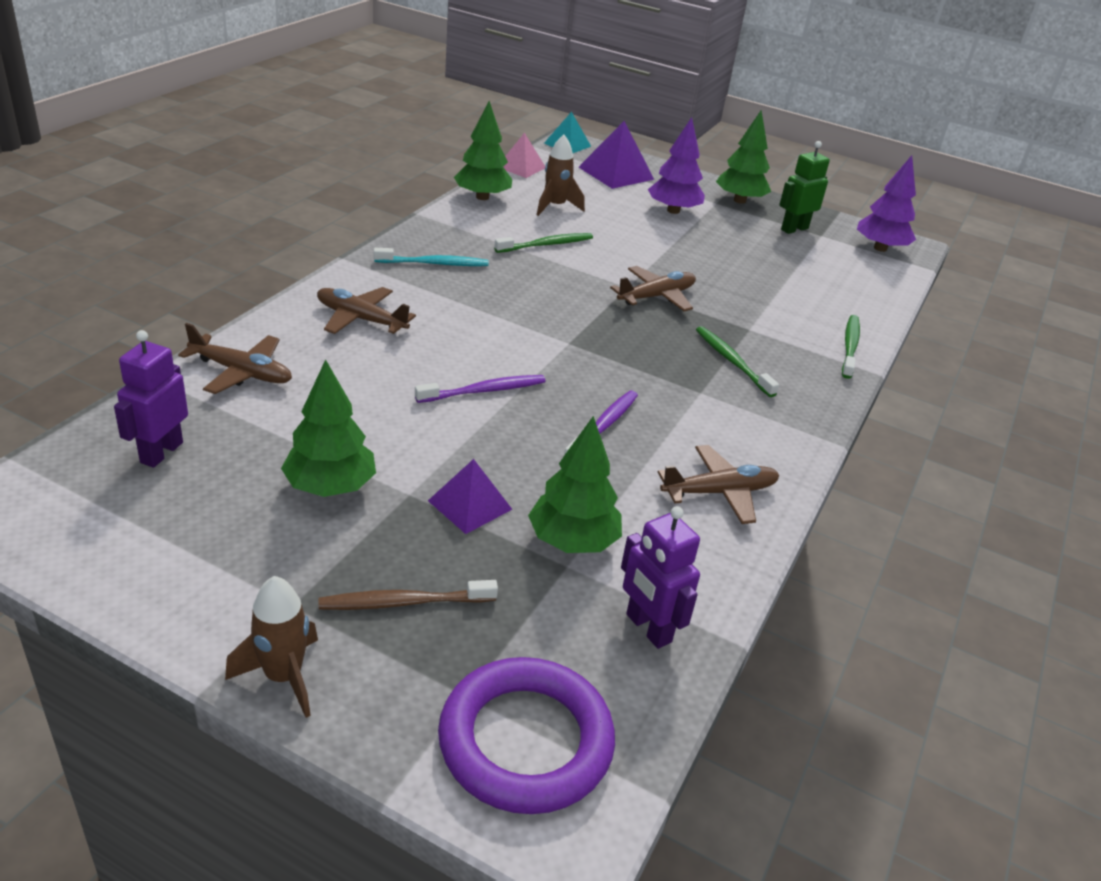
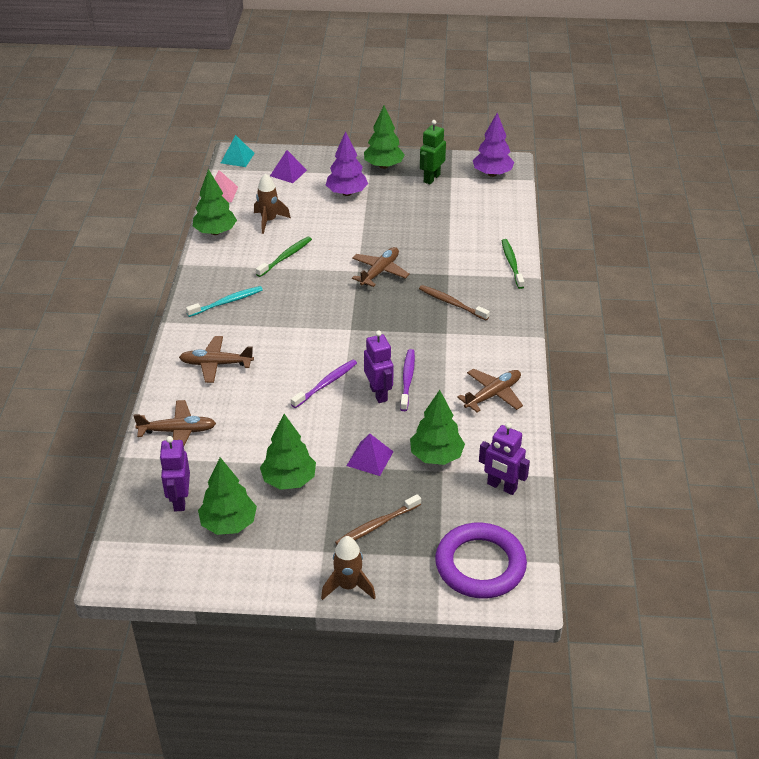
camera: 20 degrees left, 5 degrees up
(195, 509) = (229, 524): none -> green tree
(548, 428) = (379, 393): none -> purple robot
(616, 173) = (288, 173): purple pyramid -> purple pyramid, size x0.65
(732, 361) = (451, 303): green toothbrush -> brown toothbrush

